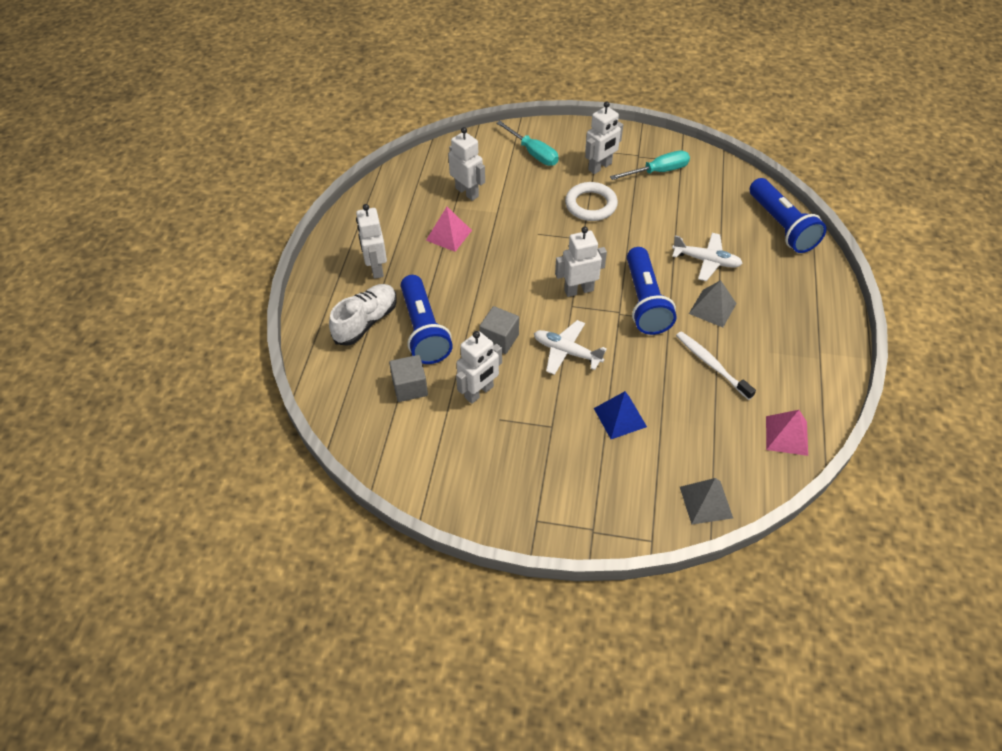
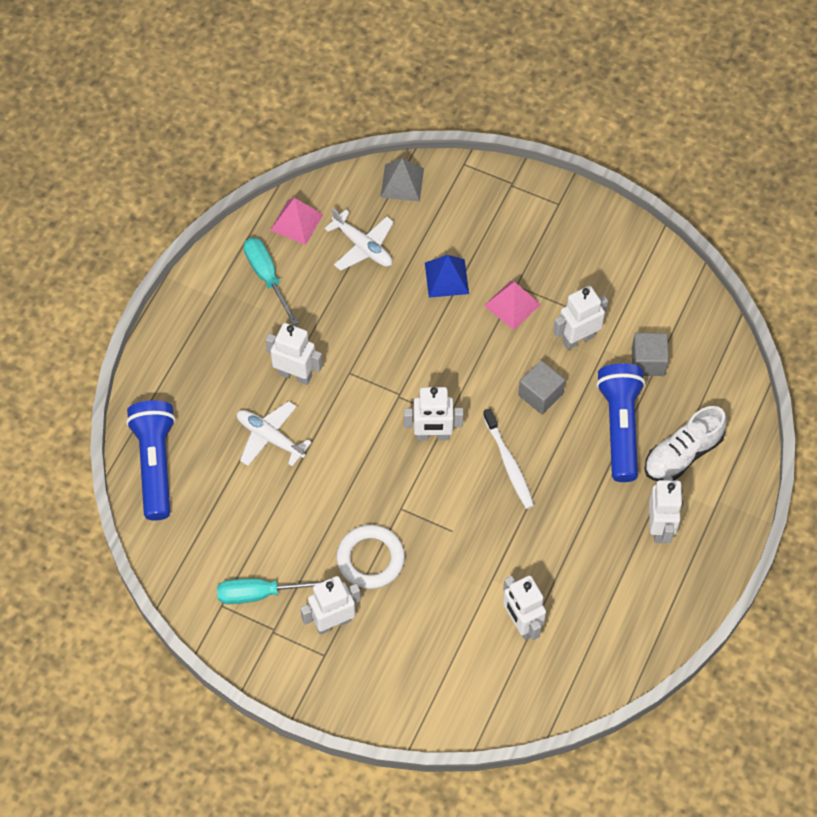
camera: 165 degrees left, 10 degrees up
(448, 235) = (562, 556): pink pyramid -> pink pyramid (512, 304)
(533, 153) = (413, 673): turquoise screwdriver -> turquoise screwdriver (267, 277)
(566, 352) = (473, 362): white plane -> white plane (363, 246)
(645, 302) = (365, 401): blue flashlight -> none
(712, 308) = (295, 374): grey pyramid -> white robot
(712, 365) = (330, 309): white toothbrush -> white toothbrush (509, 463)

